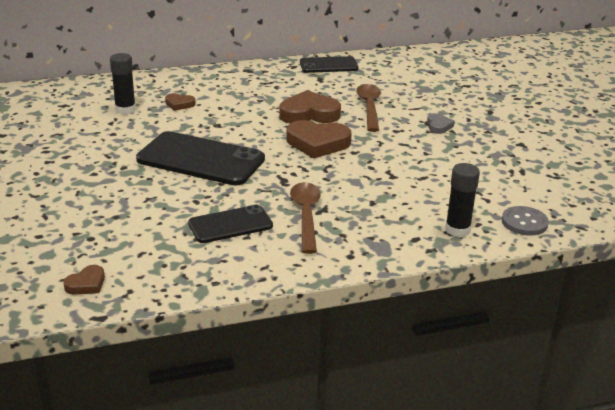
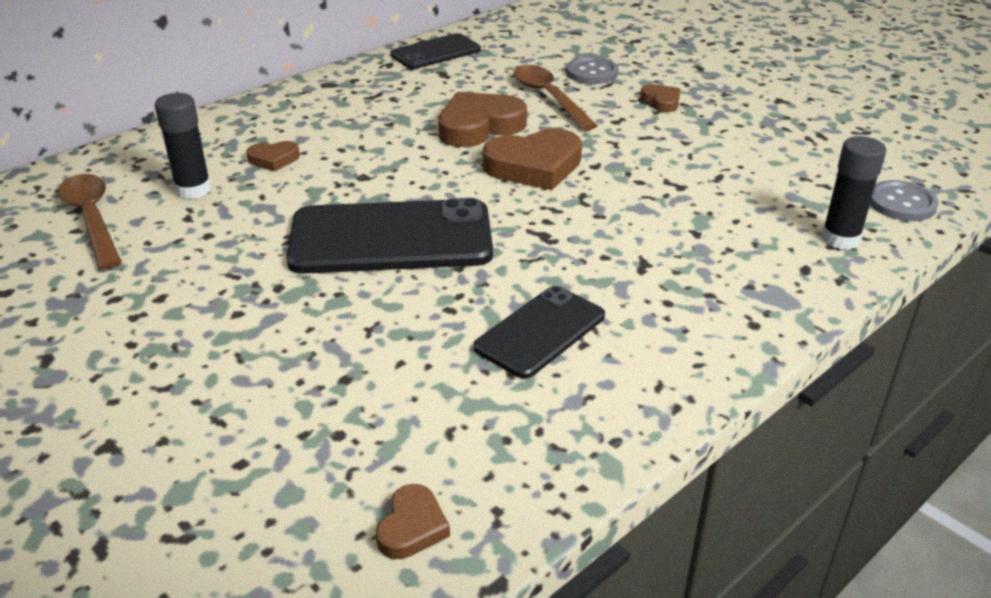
camera: 25 degrees left, 5 degrees up
(306, 215) = (631, 281): brown spoon -> brown spoon (92, 219)
(413, 99) = (592, 73): none -> grey button
(438, 126) = (661, 101): grey heart -> brown heart

